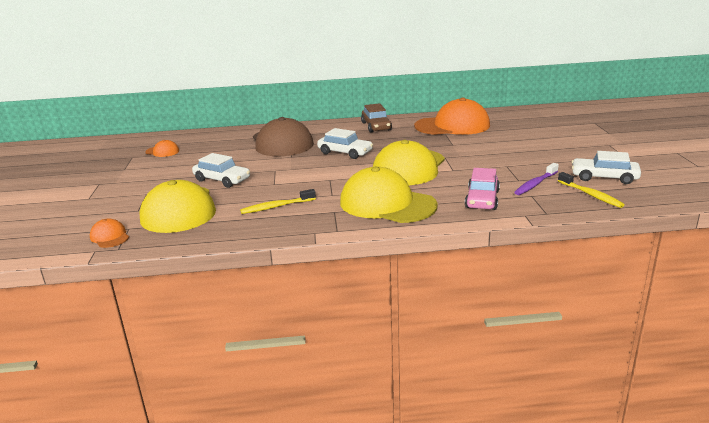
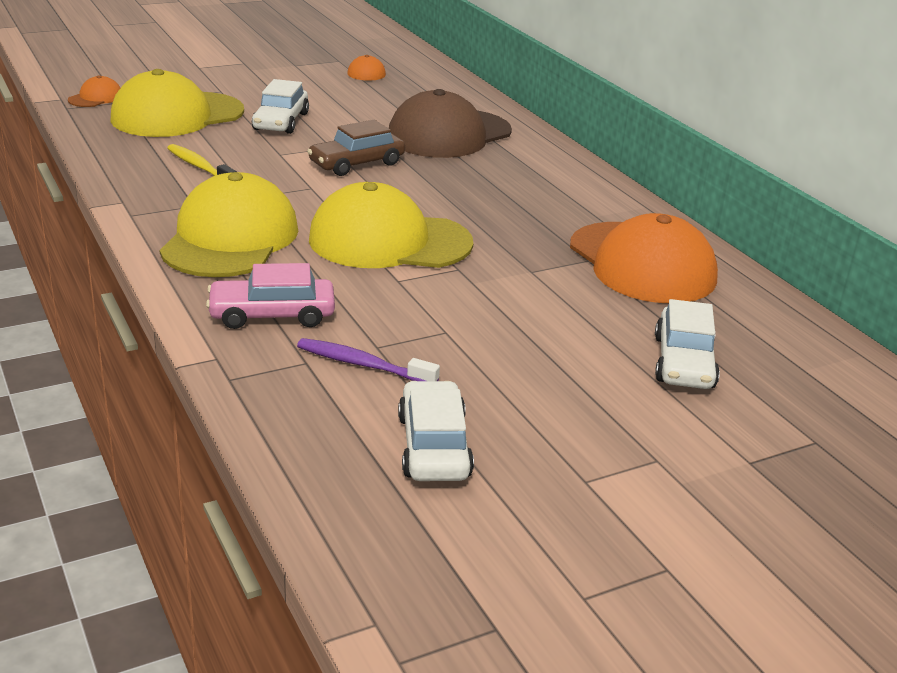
camera: 65 degrees right, 5 degrees up
(345, 152) = (431, 184): white car -> white car (683, 362)
(376, 126) = (581, 194): brown car -> brown car (357, 163)
(591, 195) = (329, 428): yellow toothbrush -> none

